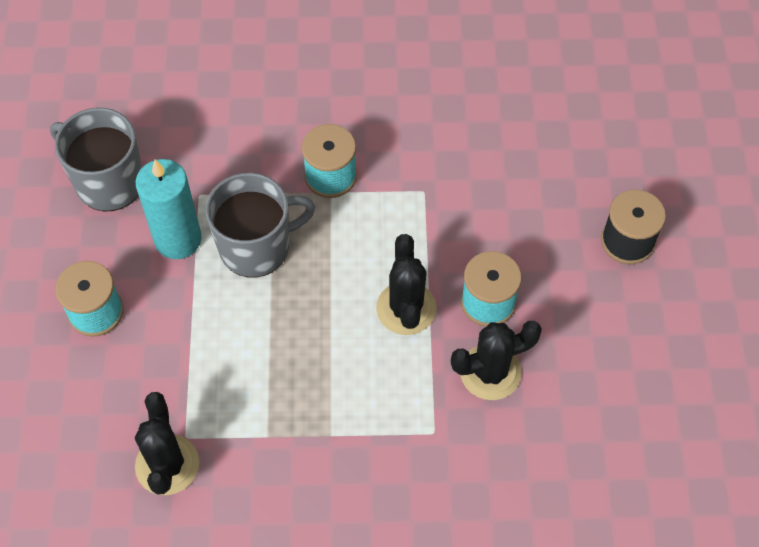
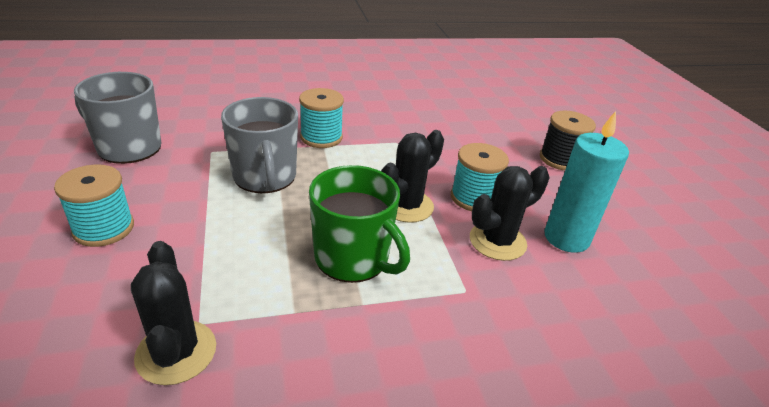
camera: 15 degrees left, 25 degrees down
(178, 239) = (192, 177): turquoise candle -> turquoise candle (566, 238)
(256, 246) = (265, 177): grey mug -> grey mug turned 105 degrees clockwise
(332, 378) = (353, 258): none -> green mug
(406, 308) = (406, 206): black cactus -> black cactus turned 60 degrees clockwise

